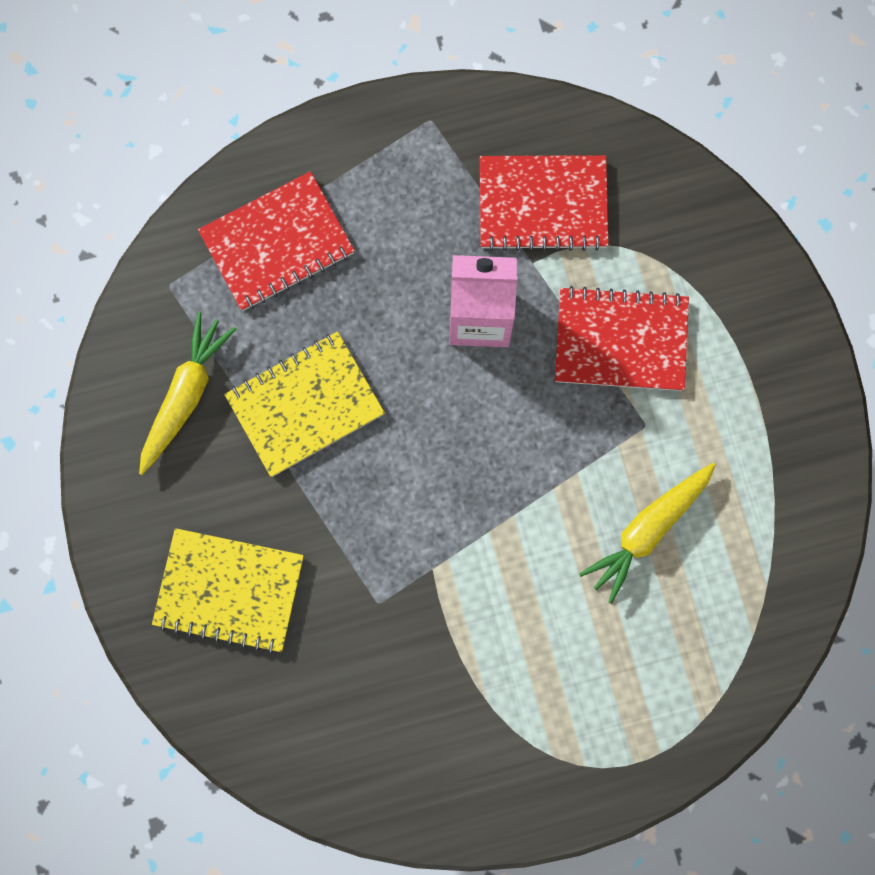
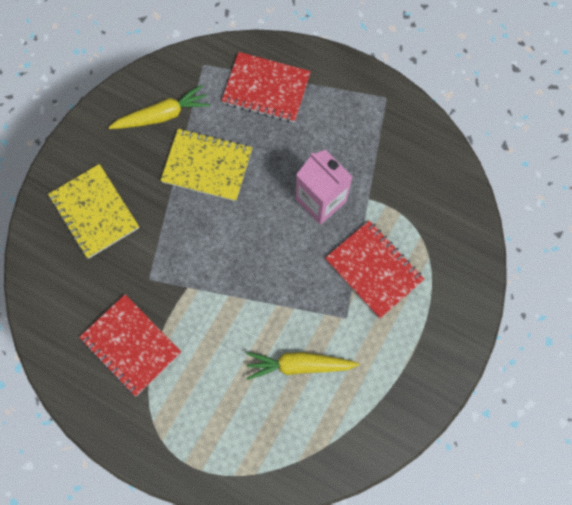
camera: 45 degrees right, 5 degrees down
(543, 204) = (399, 178): red notebook -> red notebook (131, 345)

